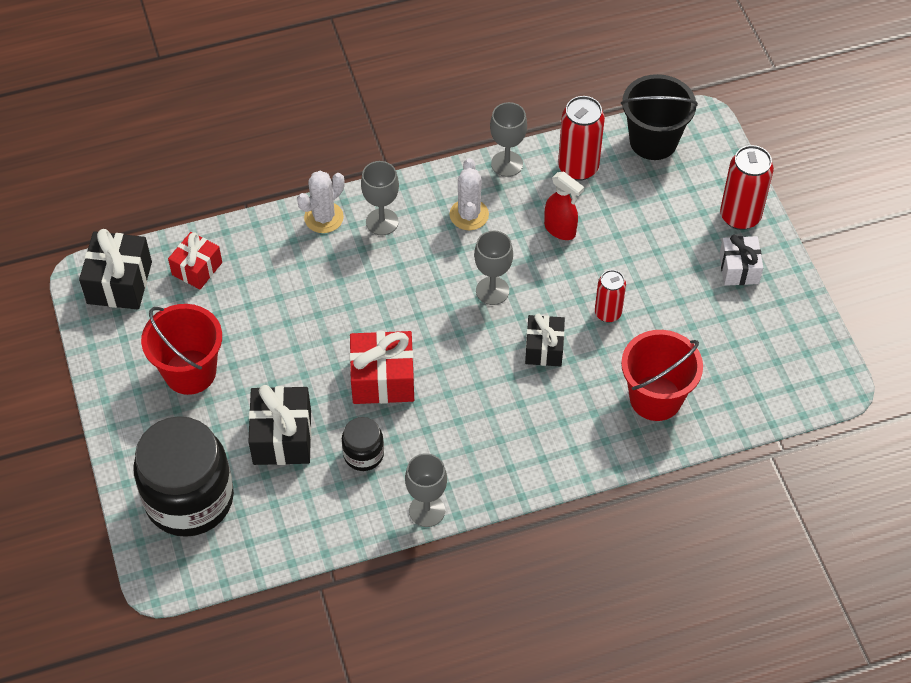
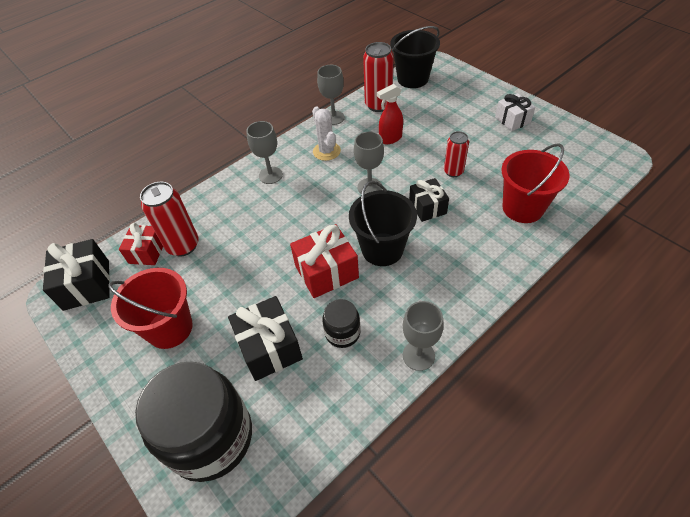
camera: 20 degrees left, 5 degrees down
(324, 217) = (228, 187): white cactus -> none
(459, 379) = (382, 249): none -> black bucket
(560, 230) = (390, 139): red spray bottle -> red spray bottle turned 135 degrees clockwise
(740, 216) = (490, 95): red can -> red can (183, 245)

